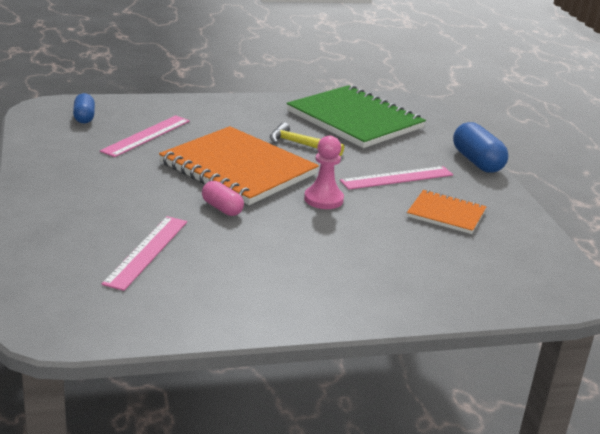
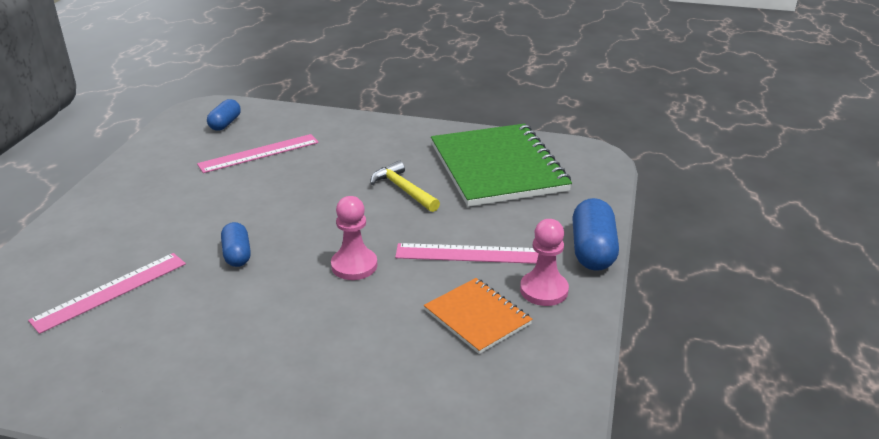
camera: 30 degrees right, 5 degrees up
(222, 208) = (237, 254): pink capsule -> blue capsule
(238, 169) = (305, 208): orange notebook -> none
(471, 190) = (544, 290): none -> pink pawn

